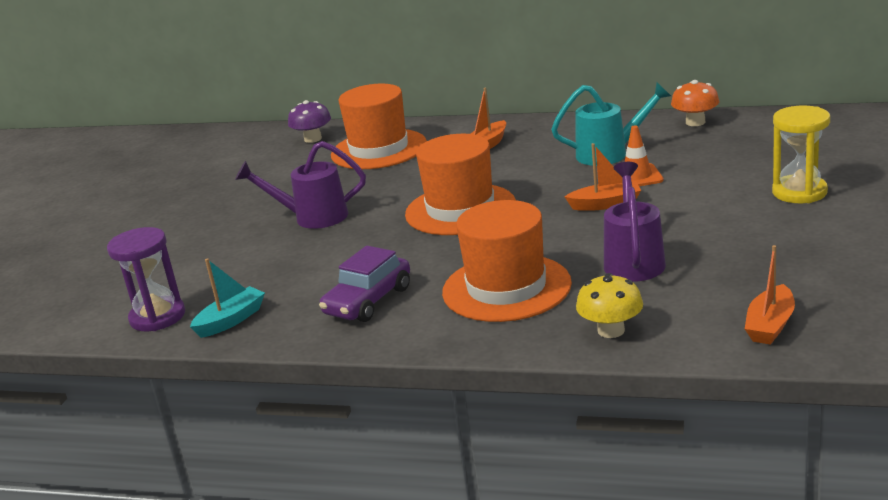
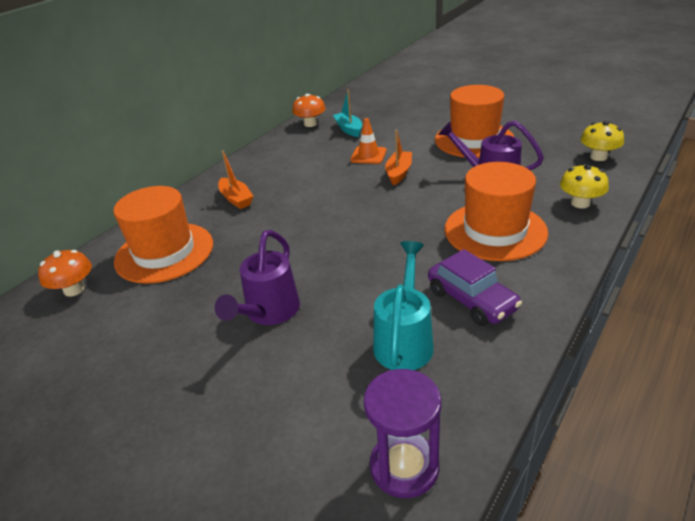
camera: 70 degrees left, 10 degrees up
(231, 320) = (453, 398): turquoise boat -> turquoise boat (349, 129)
(313, 139) = (74, 290): purple mushroom -> orange mushroom
(460, 209) = (343, 229): orange hat -> orange hat (474, 140)
(609, 154) = (320, 157): turquoise watering can -> turquoise watering can (404, 340)
(770, 325) = (598, 157): orange boat -> yellow mushroom
(799, 192) = (444, 118): yellow hourglass -> none

